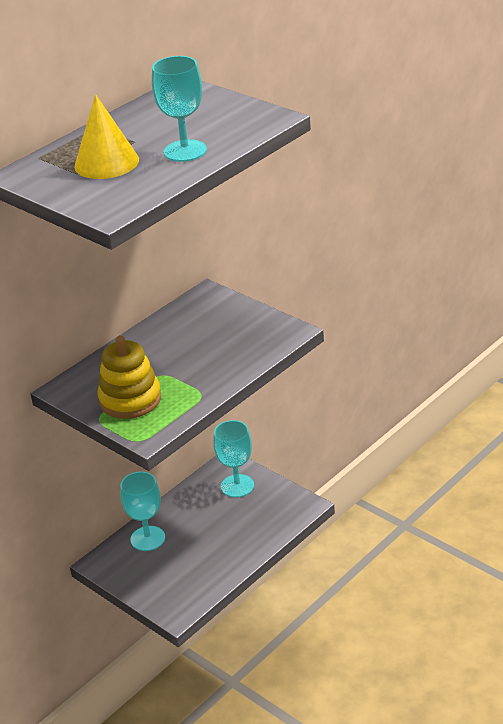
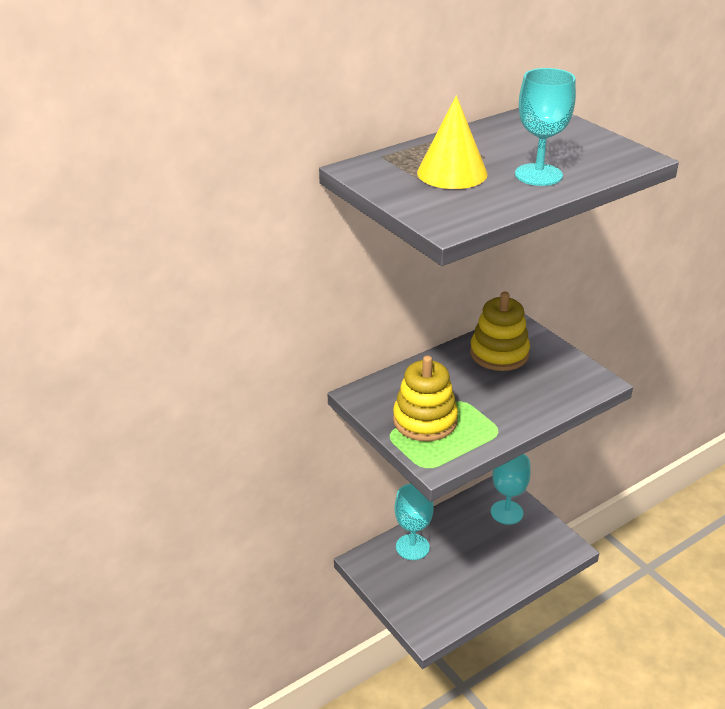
camera: 10 degrees right, 0 degrees up
(192, 324) = (499, 353): none -> yellow stacking toy

